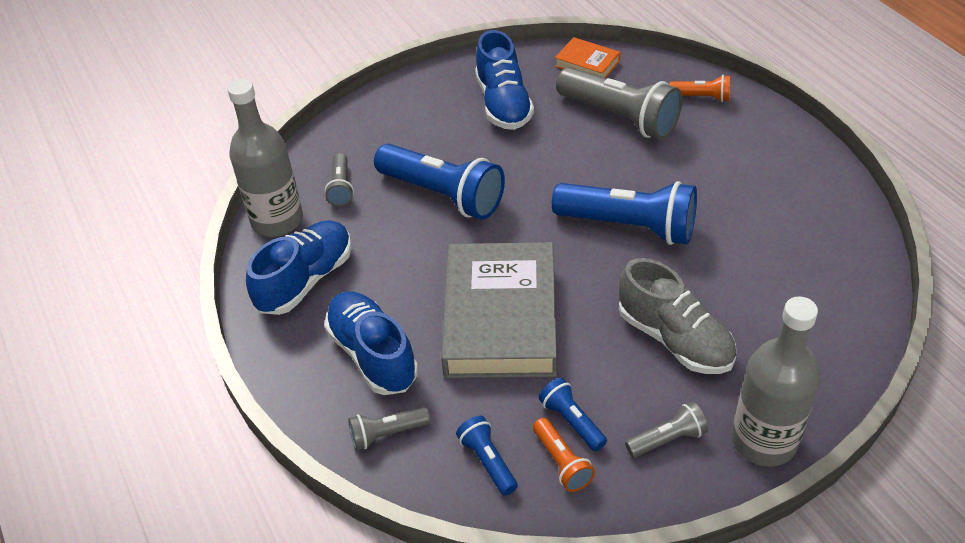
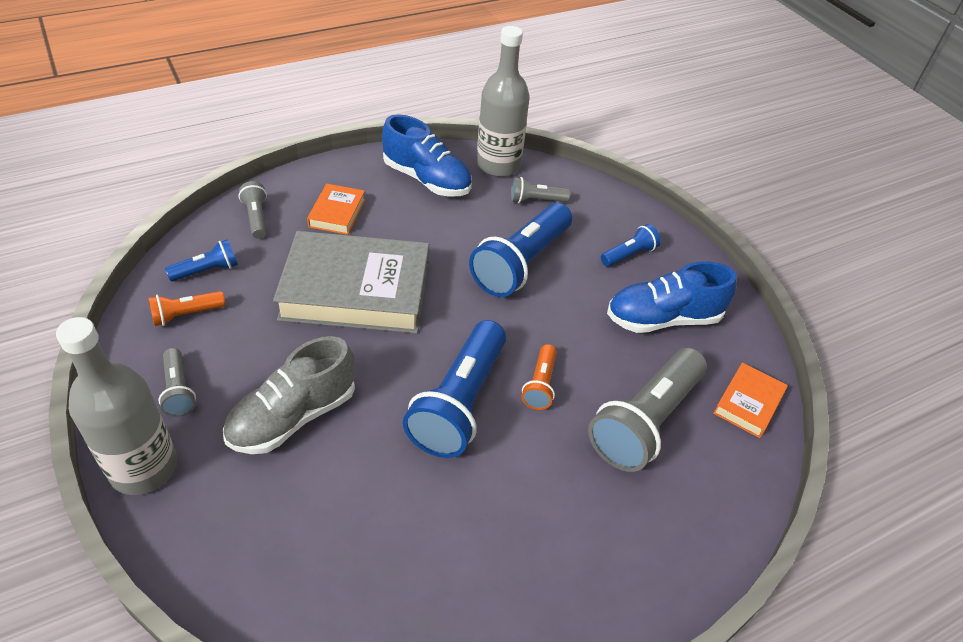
camera: 85 degrees right, 0 degrees up
(373, 355) = (337, 213): blue shoe -> orange book
(572, 421) = (225, 326): blue flashlight -> blue flashlight (629, 255)
(702, 97) = (692, 520): orange flashlight -> orange flashlight (540, 385)

